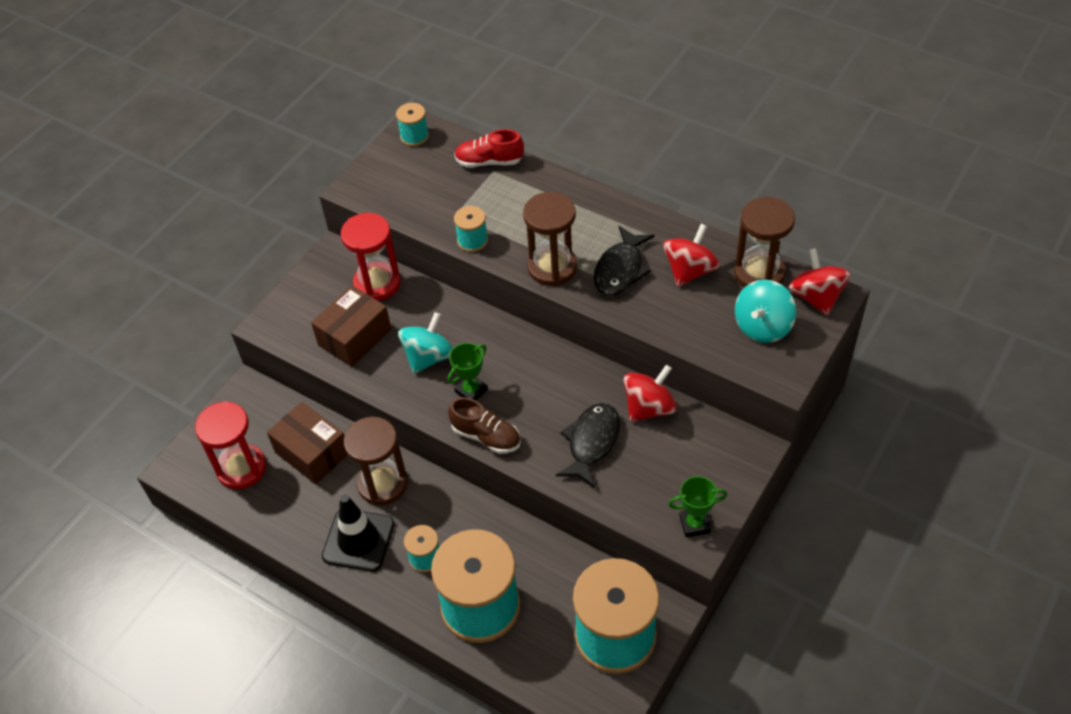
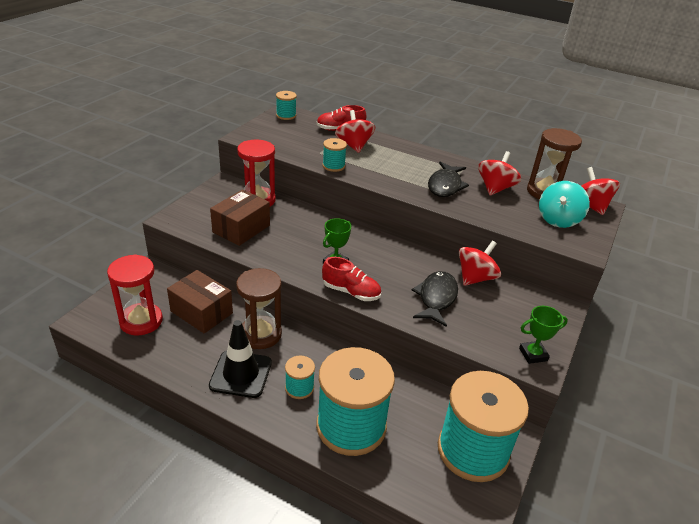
camera: 10 degrees left, 15 degrees down
(428, 357) = (300, 242): turquoise spinning top -> none
(486, 436) = (351, 292): brown shoe -> red shoe
(505, 195) = (354, 146): none -> red spinning top
(552, 267) = (395, 182): brown hourglass -> none

